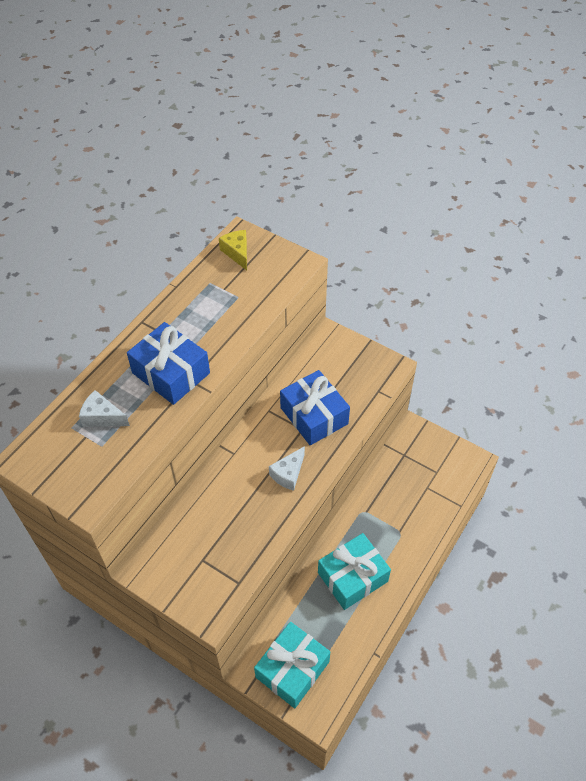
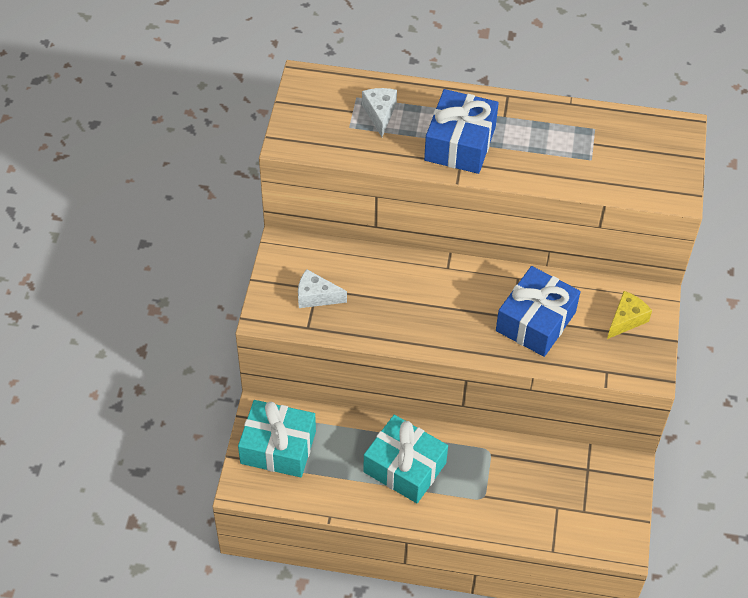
camera: 65 degrees right, 0 degrees up
(237, 253) = (651, 135): yellow cheese -> yellow cheese (626, 320)
(288, 474) = (450, 324): white cheese -> white cheese (316, 296)

